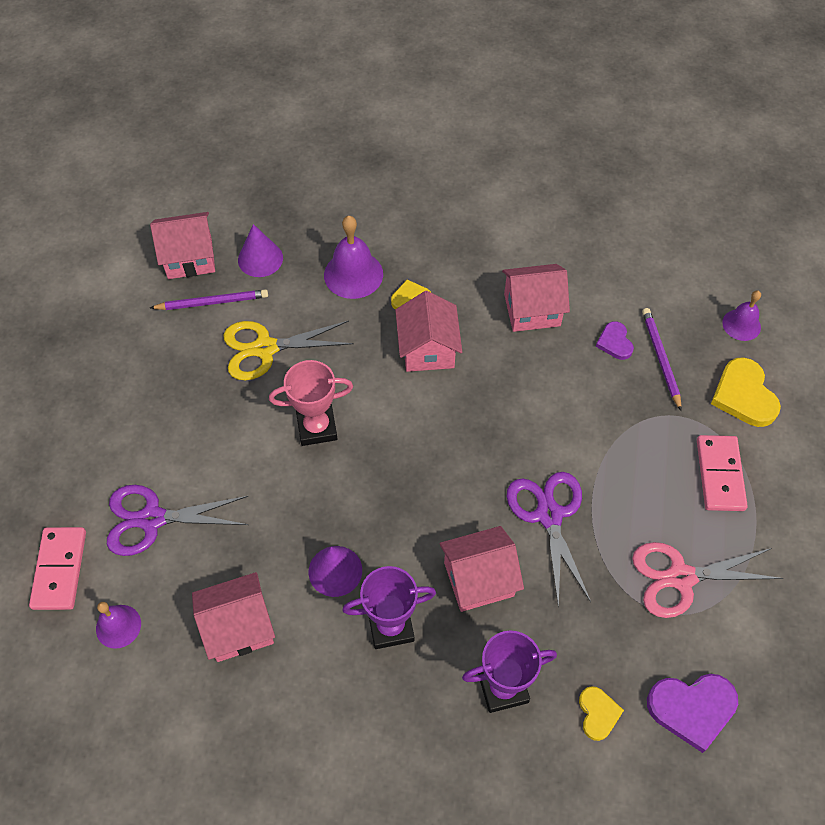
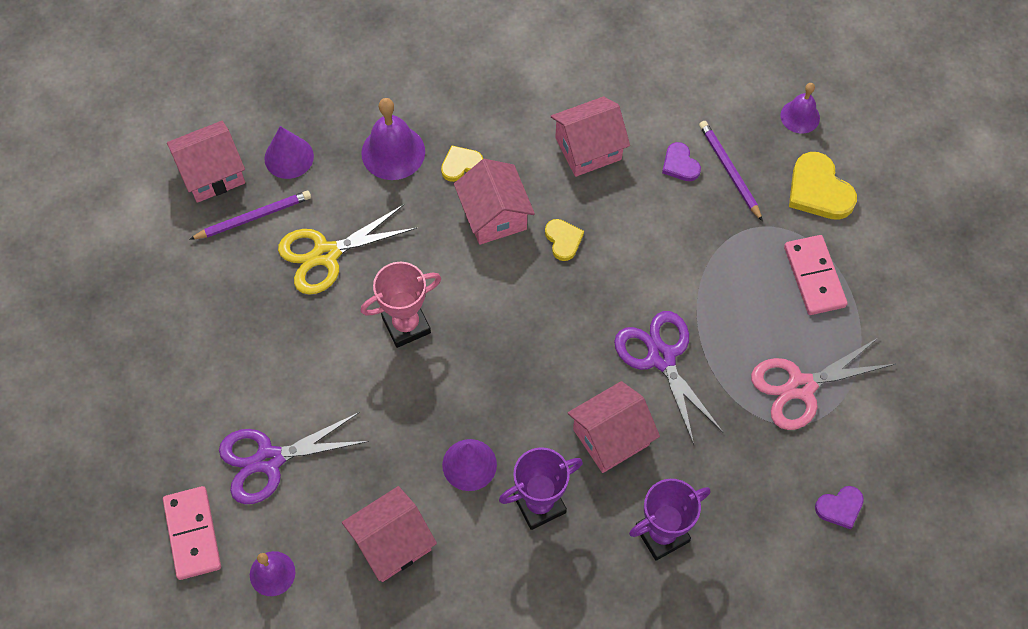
camera: 15 degrees left, 5 degrees up
(598, 713) = (756, 535): yellow heart -> yellow heart (563, 240)
(692, 709) = (840, 507): purple heart -> purple heart, size x0.58

